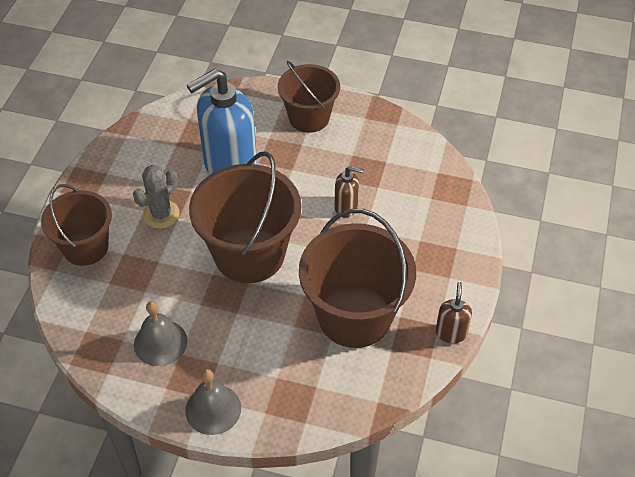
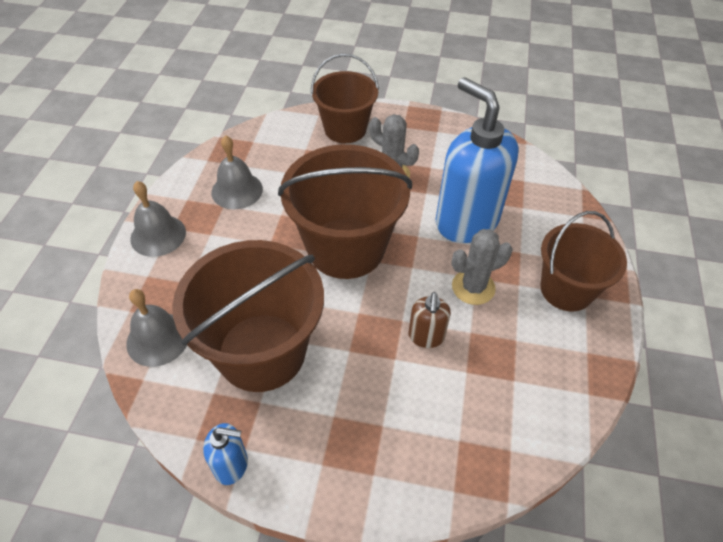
camera: 85 degrees right, 0 degrees up
(301, 172) = (473, 287): none -> grey cactus
(337, 395) = (158, 339): none -> grey bell
(451, 333) = (231, 465): brown soap dispenser -> blue soap dispenser

